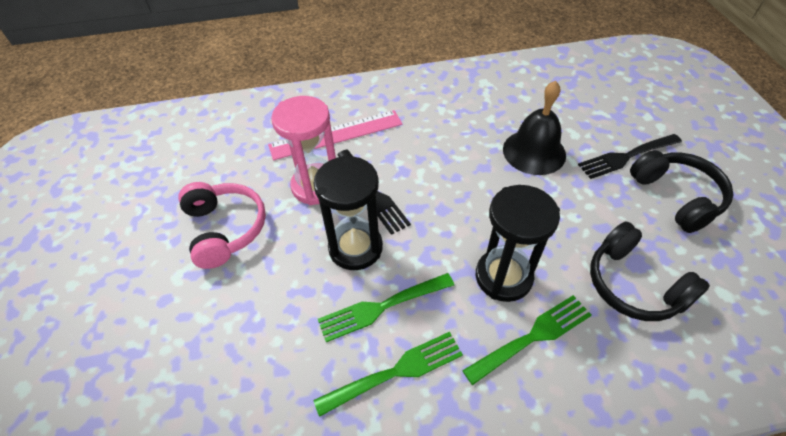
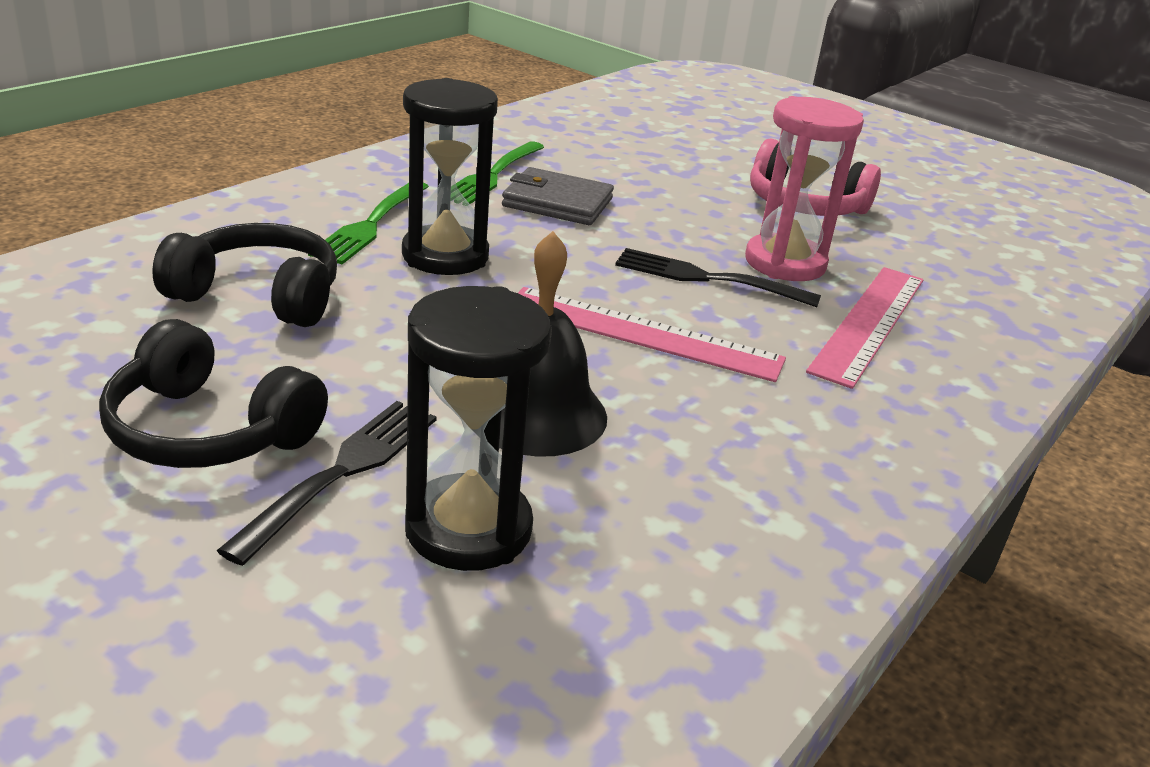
camera: 135 degrees right, 20 degrees down
(355, 248) = (648, 230): black hourglass -> black hourglass (468, 529)
(381, 307) = (557, 202): green fork -> grey wallet
(448, 172) = (643, 334): none -> pink ruler

